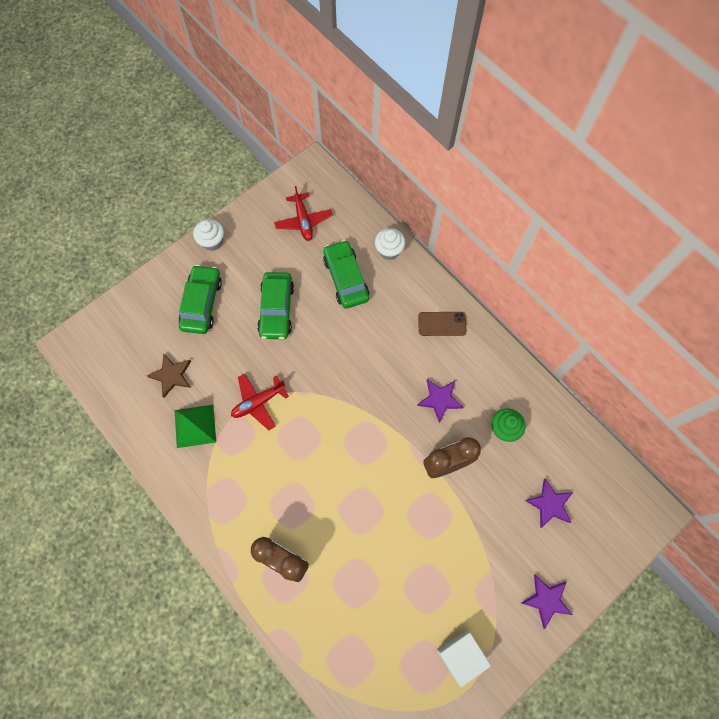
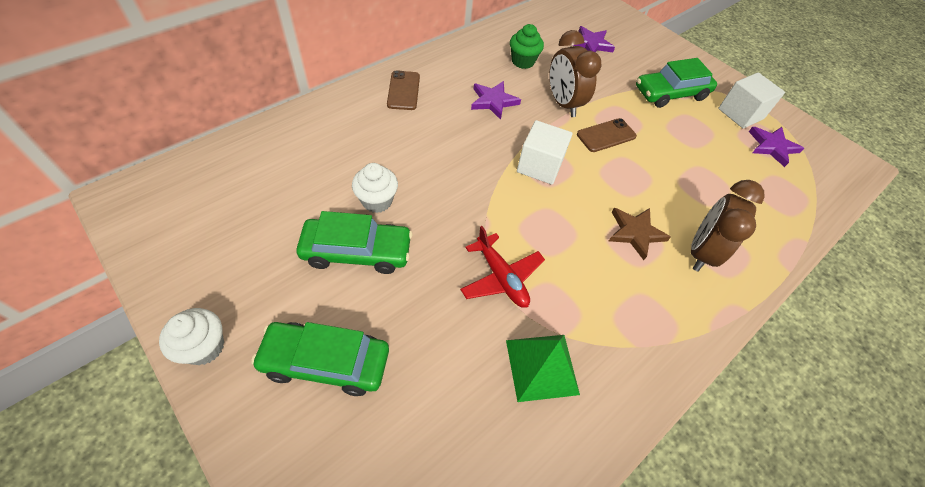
camera: 95 degrees left, 15 degrees down
(172, 375) = (456, 409): brown star -> brown star (635, 233)
(303, 221) = (213, 213): red plane -> none
(346, 278) = (324, 170): green car -> green car (670, 93)
(365, 436) = (539, 166): none -> white cube
(389, 250) = (294, 125): white cupcake -> white cupcake (377, 201)
(408, 500) = (606, 135): none -> brown phone
(546, 600) = (673, 57): purple star -> purple star (772, 147)

